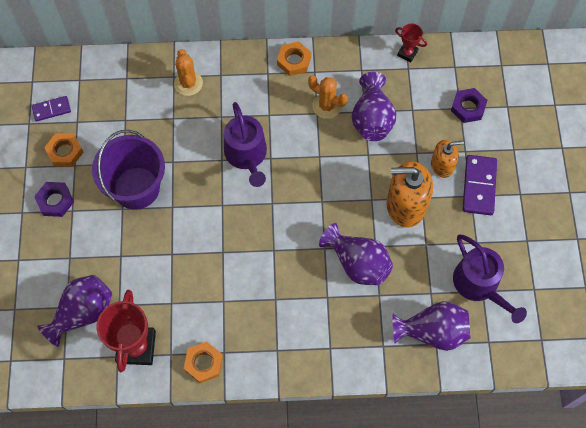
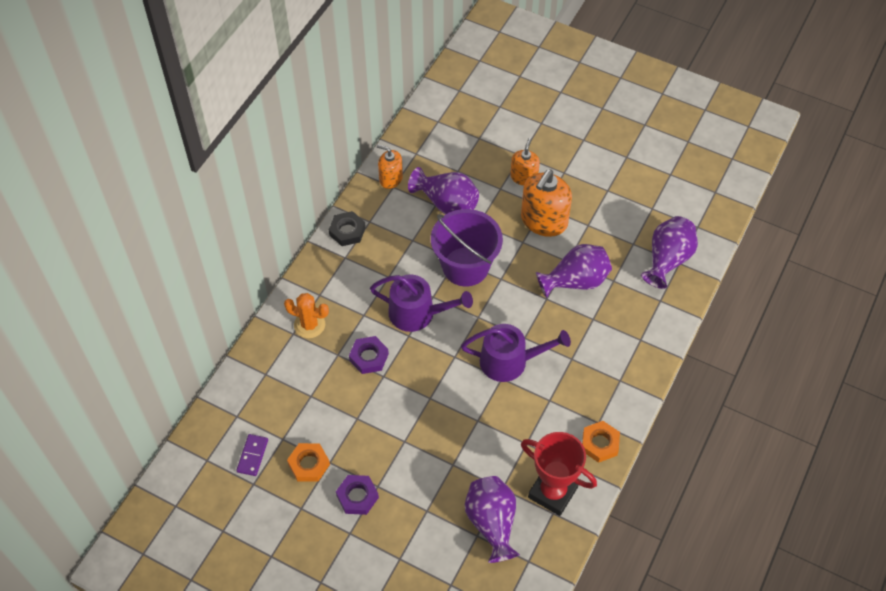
camera: 60 degrees left, 10 degrees down
(136, 188) = (390, 419): purple bucket -> purple bucket (465, 266)
(294, 61) = (347, 231): orange nut -> black nut
(326, 106) = (410, 229): orange cactus -> none
(368, 63) = (390, 178): none -> orange soap dispenser
(407, 53) = (401, 146): red trophy -> none
(468, 107) = (482, 132): purple nut -> purple nut (369, 357)
(479, 186) = (559, 162): purple domino -> none
(479, 285) = (645, 207): purple watering can -> purple watering can (509, 361)

